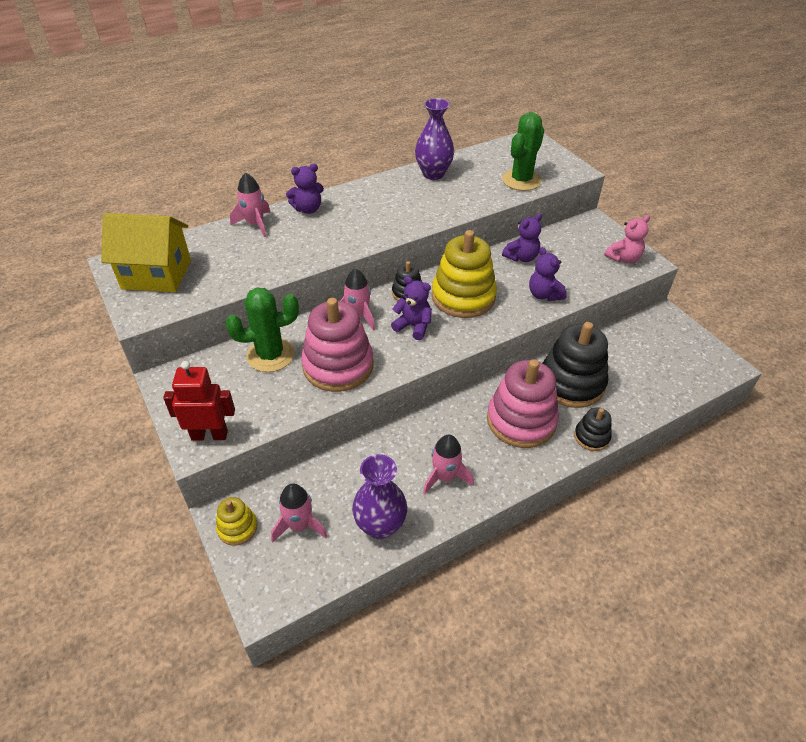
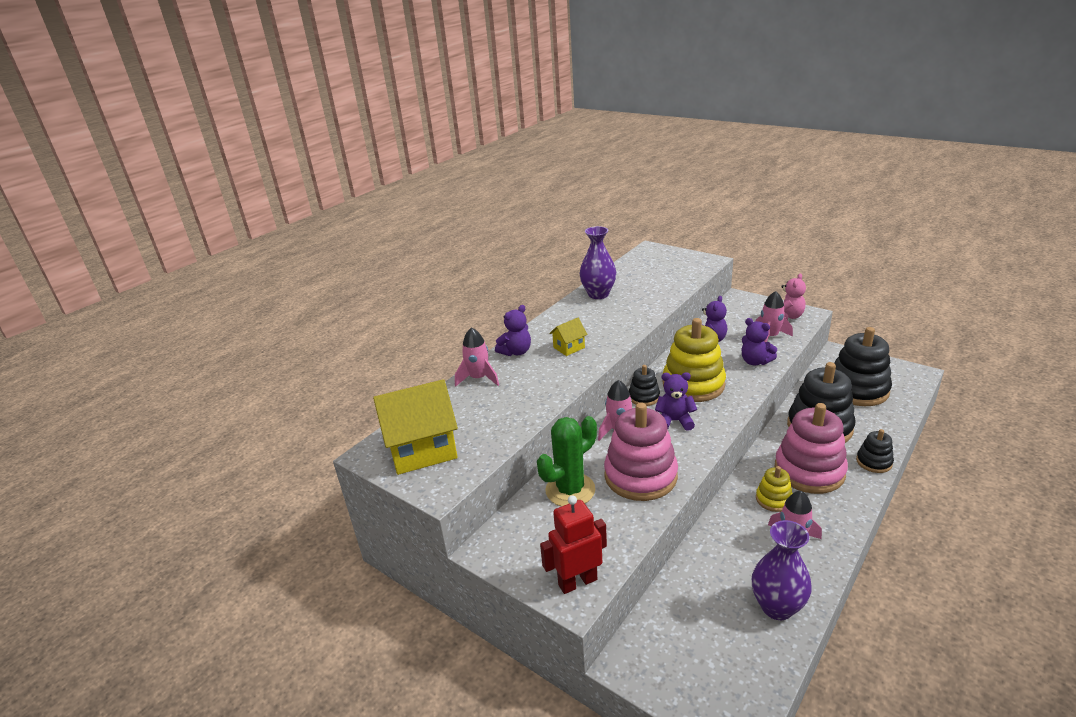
camera: 20 degrees left, 15 degrees down
(237, 528) = (649, 669): yellow stacking toy -> yellow stacking toy (773, 499)
(299, 525) = (705, 640): pink rocket -> pink rocket (770, 337)
(356, 220) = (569, 347): none -> yellow house
(521, 180) = (674, 279): green cactus -> none
(646, 360) = (857, 389): none -> black stacking toy

